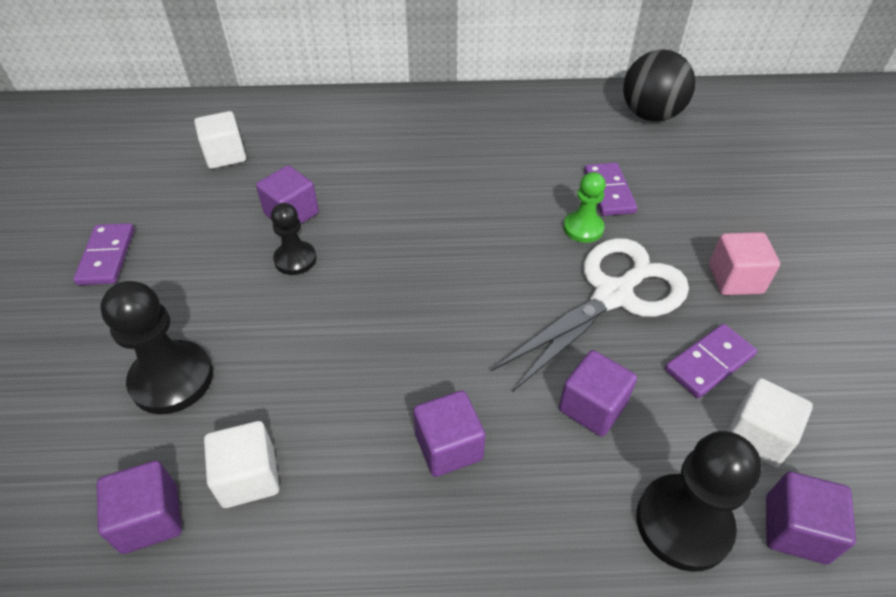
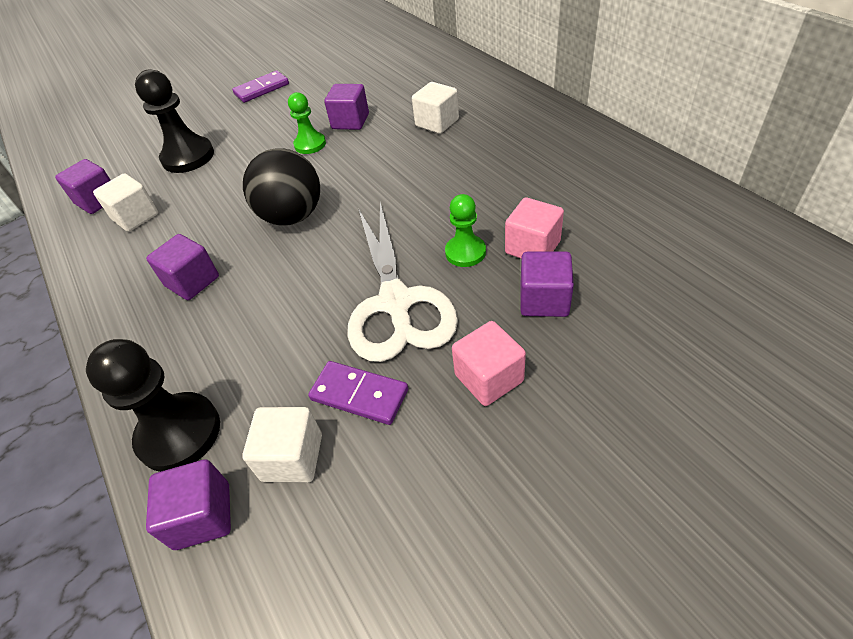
camera: 65 degrees right, 0 degrees up
(225, 155) = (381, 72): white cube -> white cube (437, 123)
(295, 259) = (310, 144): black pawn -> green pawn
(592, 407) = (265, 338): purple cube -> purple cube (544, 300)
(609, 192) = (532, 247): purple domino -> pink cube
(613, 295) = (396, 303): white scissors -> white scissors turned 60 degrees clockwise
(650, 115) = (692, 226): black ball -> black ball (292, 216)

